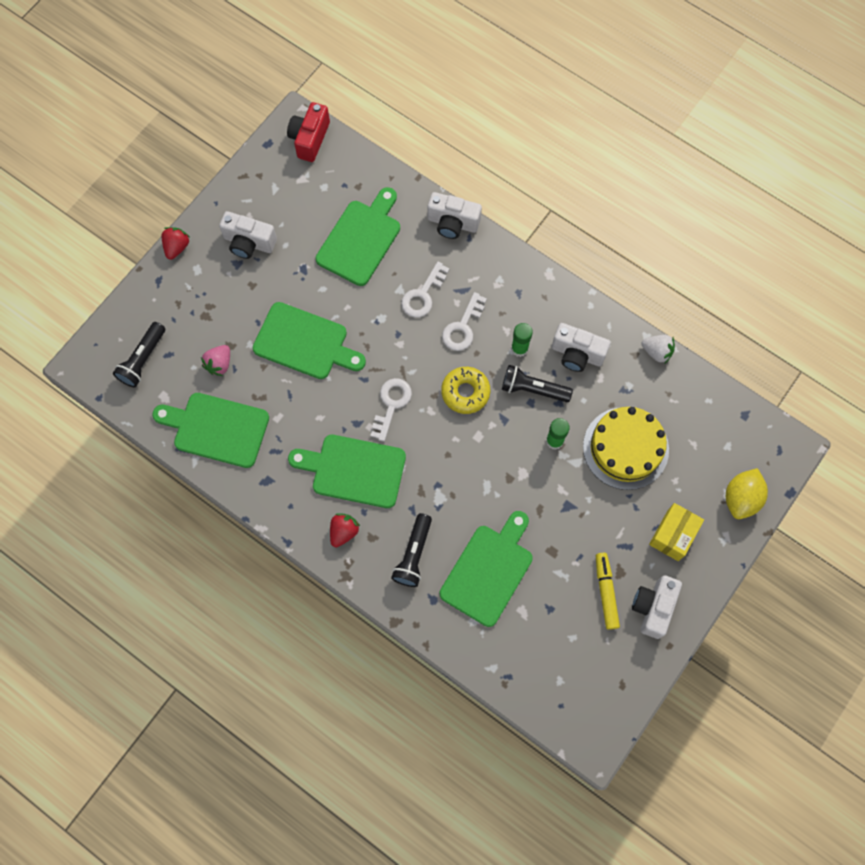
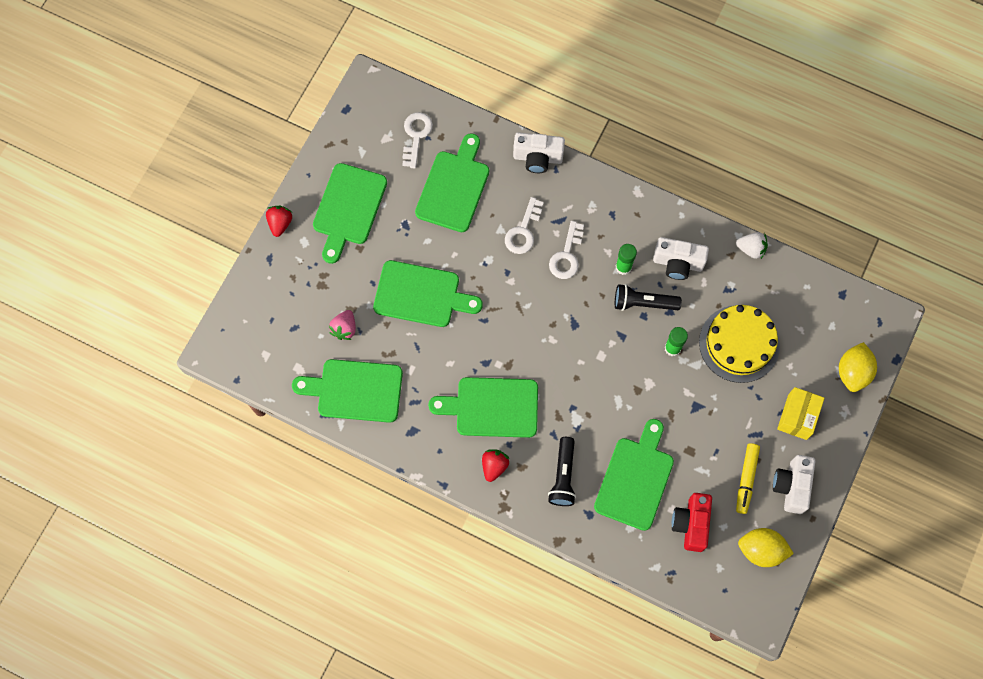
camera: 10 degrees left, 0 degrees up
(143, 359) = (271, 336): black flashlight -> none
(249, 243) = (348, 208): white camera -> green cutting board
(309, 139) = (385, 98): red camera -> red camera (691, 524)
(391, 404) = (514, 340): white key -> white key (416, 136)
(465, 392) = (581, 316): yellow donut -> none
(606, 592) = (746, 479): yellow marker -> yellow marker turned 150 degrees counterclockwise
(608, 670) = (761, 550): none -> yellow lemon

